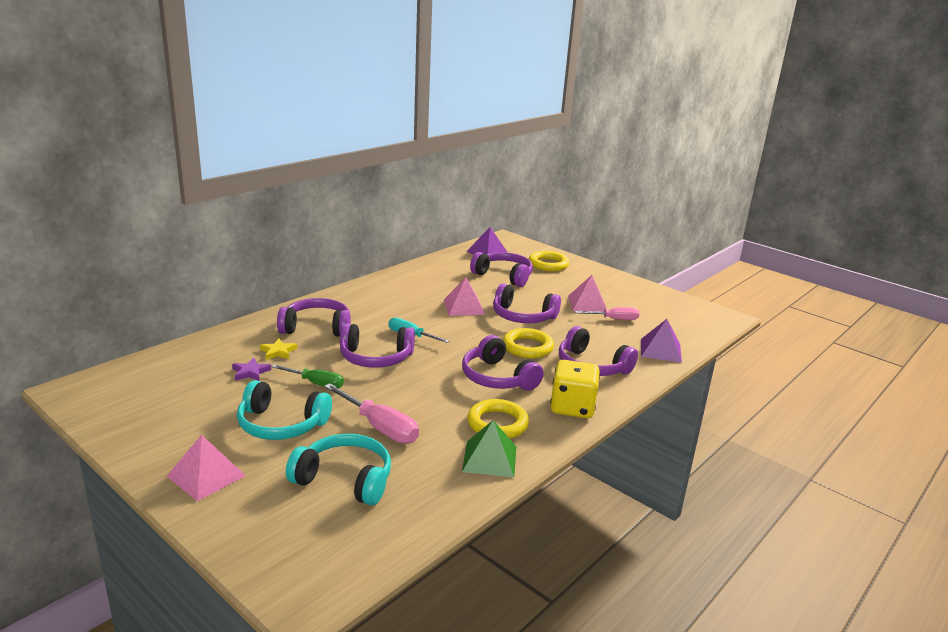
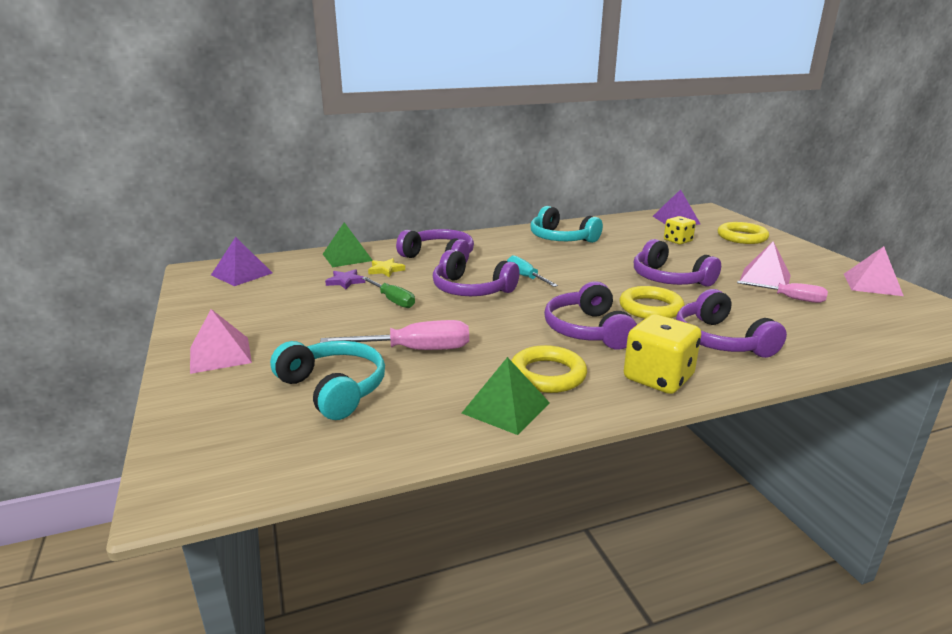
camera: 30 degrees right, 0 degrees up
(224, 344) = (347, 257): none -> green pyramid
(281, 424) = (326, 328): turquoise headphones -> turquoise headphones (561, 238)
(380, 427) = (415, 350): pink screwdriver -> pink screwdriver turned 75 degrees counterclockwise
(464, 307) = (607, 261): pink pyramid -> pink pyramid (872, 284)
(504, 276) = (677, 241): purple headphones -> yellow dice
(660, 350) = (837, 341): purple pyramid -> purple pyramid (242, 274)

